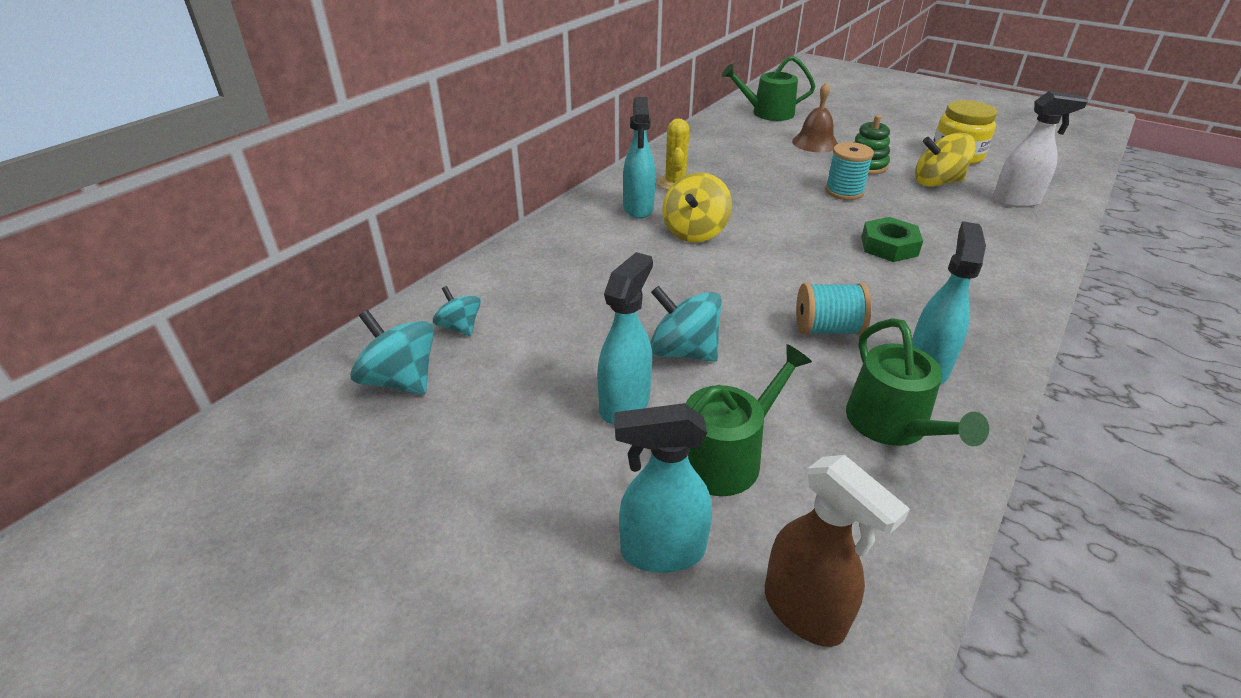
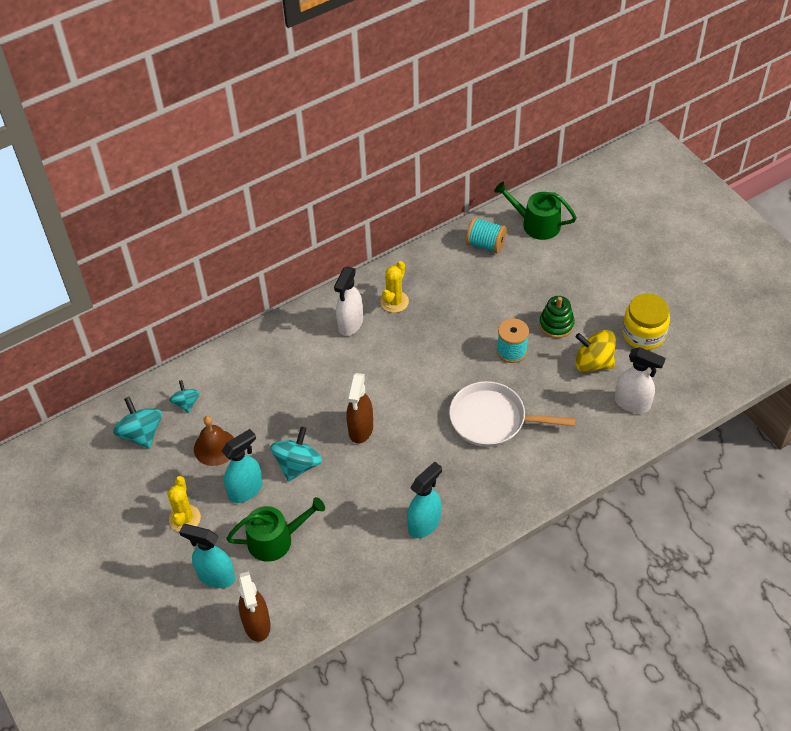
camera: 25 degrees right, 15 degrees up
(543, 475) = (184, 518): none -> yellow cactus
(638, 208) = (350, 324): turquoise spray bottle -> white spray bottle
(683, 351) = (298, 464): turquoise spinning top -> turquoise spinning top turned 60 degrees clockwise
(694, 232) = (372, 362): yellow spinning top -> none
(738, 293) = (360, 429): none -> brown spray bottle
(815, 143) = (541, 281): brown bell -> brown bell (215, 447)
(827, 329) = (391, 477): turquoise spool -> turquoise spool (486, 244)
(889, 246) = (492, 419): green nut -> white pan
(892, 425) = (372, 552): green watering can -> none

